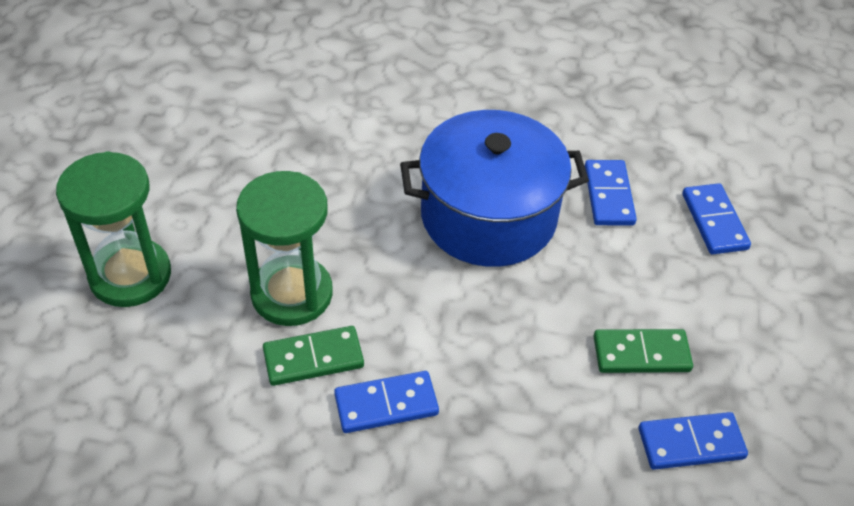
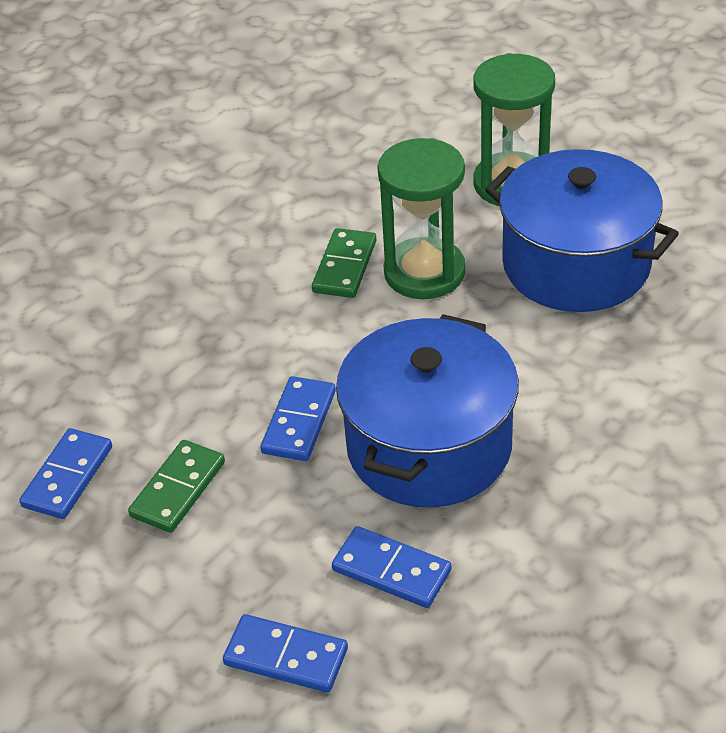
camera: 125 degrees right, 5 degrees down
(231, 196) = (576, 264): none -> blue pot
(386, 404) = (267, 295): blue domino -> blue domino (299, 422)

